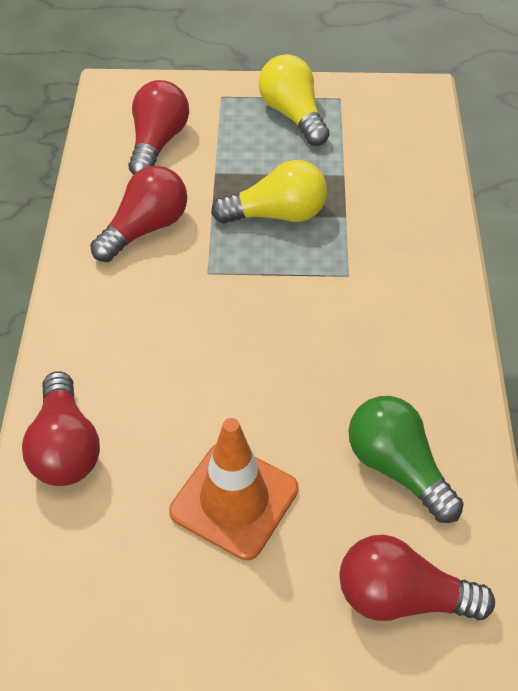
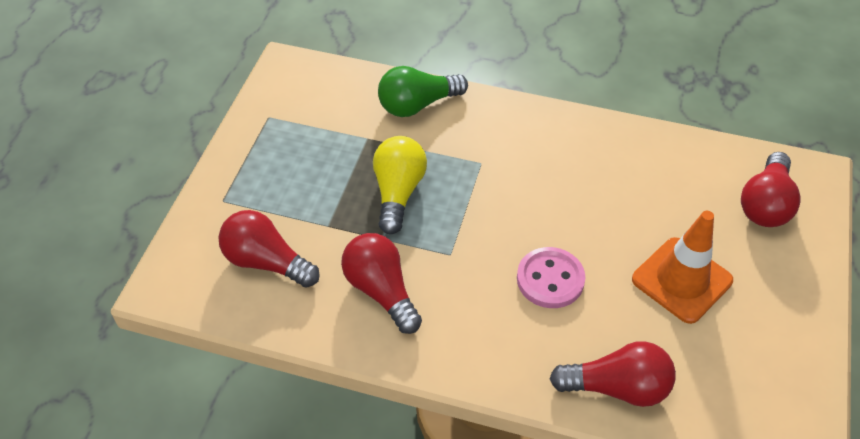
camera: 75 degrees left, 0 degrees up
(198, 365) = (550, 279): none -> pink button
(293, 115) = (275, 154): yellow light bulb -> none
(397, 468) = (666, 180): green light bulb -> green light bulb (418, 105)

